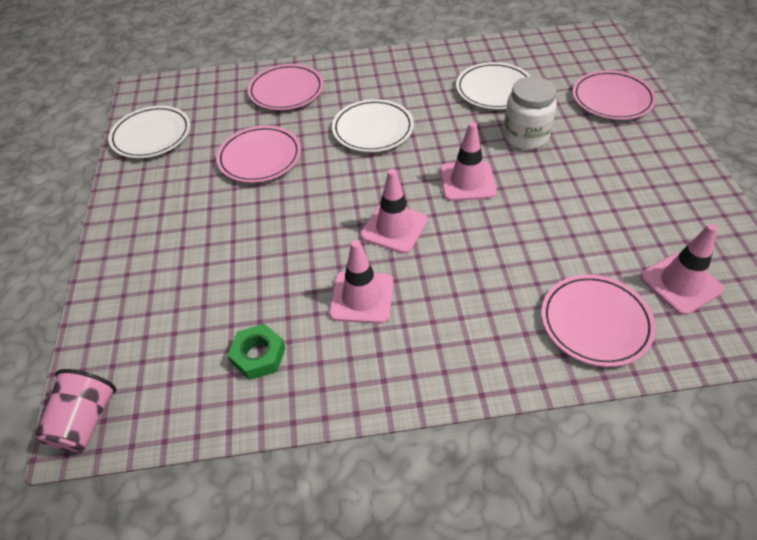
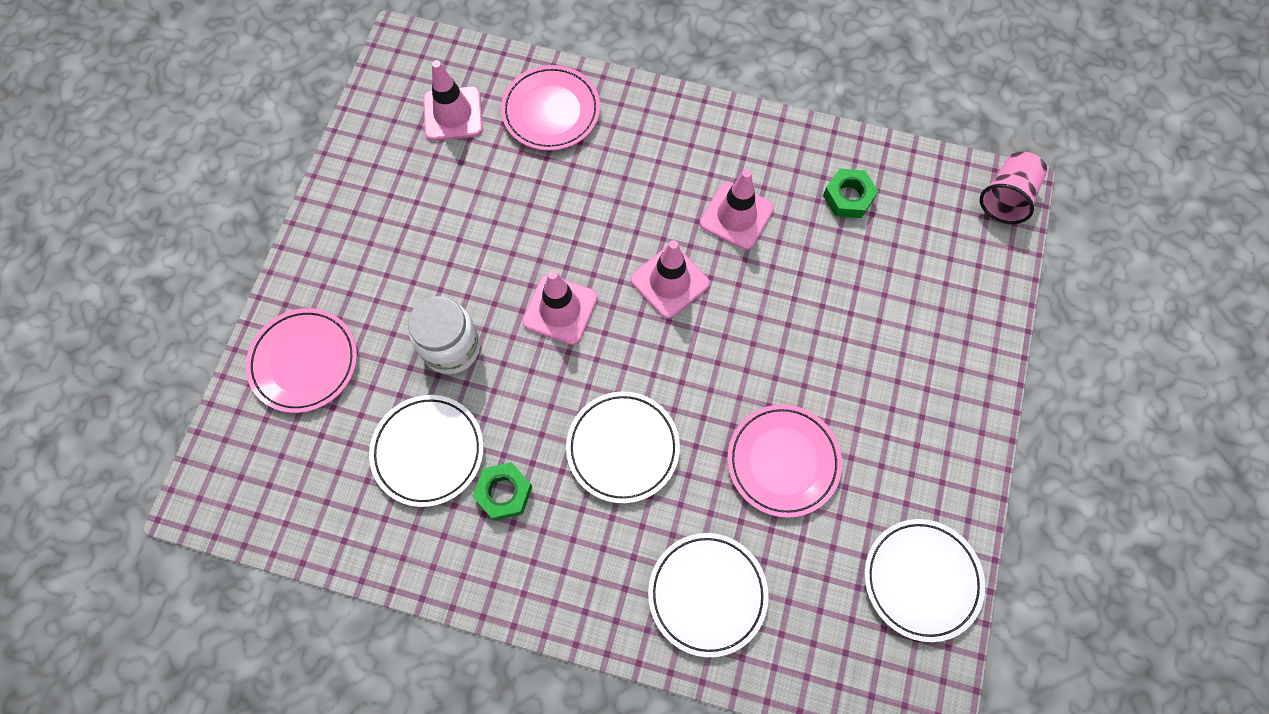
camera: 160 degrees left, 20 degrees up
(286, 91) = (707, 594): pink plate -> white plate
(434, 89) = (504, 493): none -> green nut

